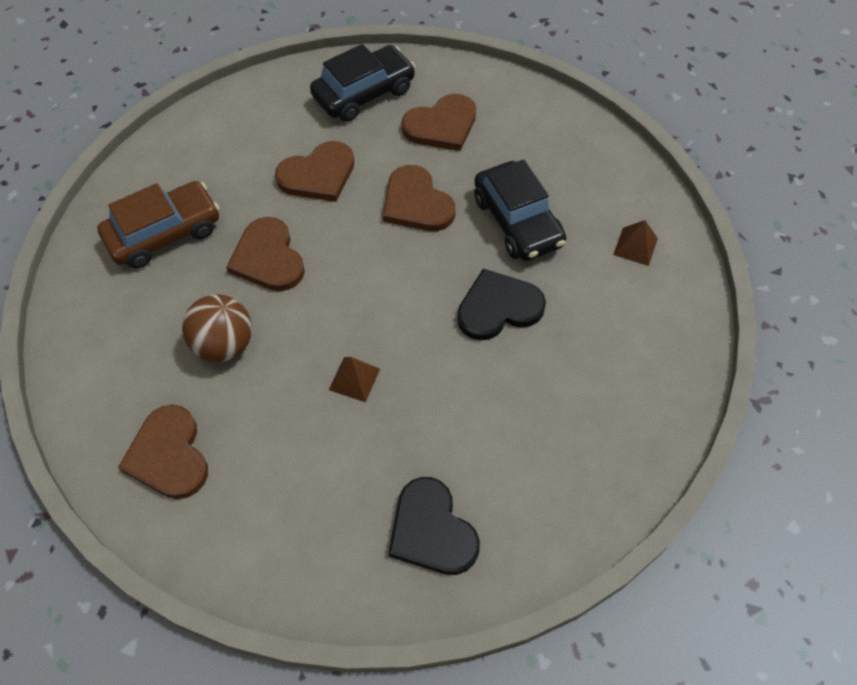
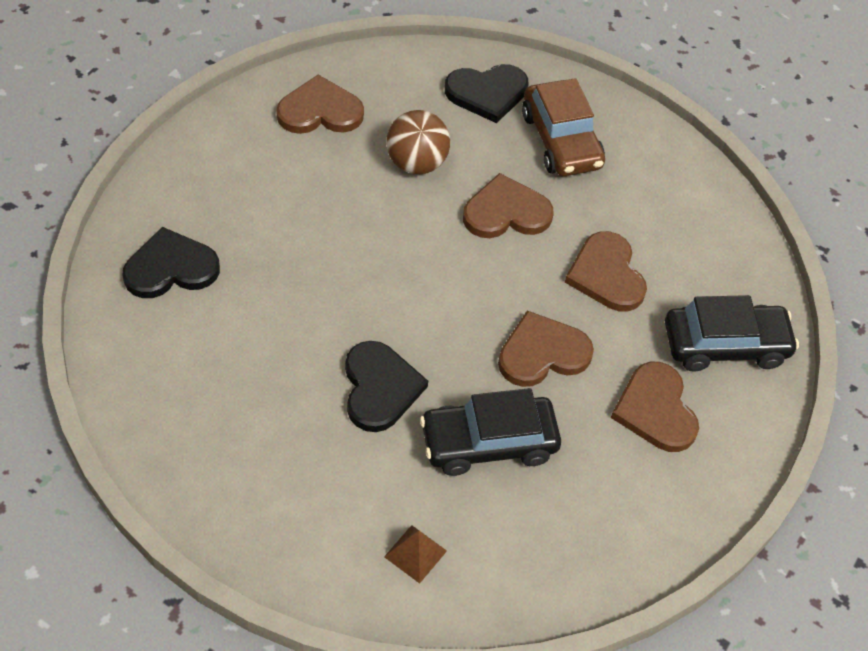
camera: 100 degrees right, 5 degrees down
(110, 306) = (487, 93): none -> black heart
(354, 379) = (342, 249): brown pyramid -> none
(364, 93) = (725, 345): black car -> black car turned 75 degrees counterclockwise

